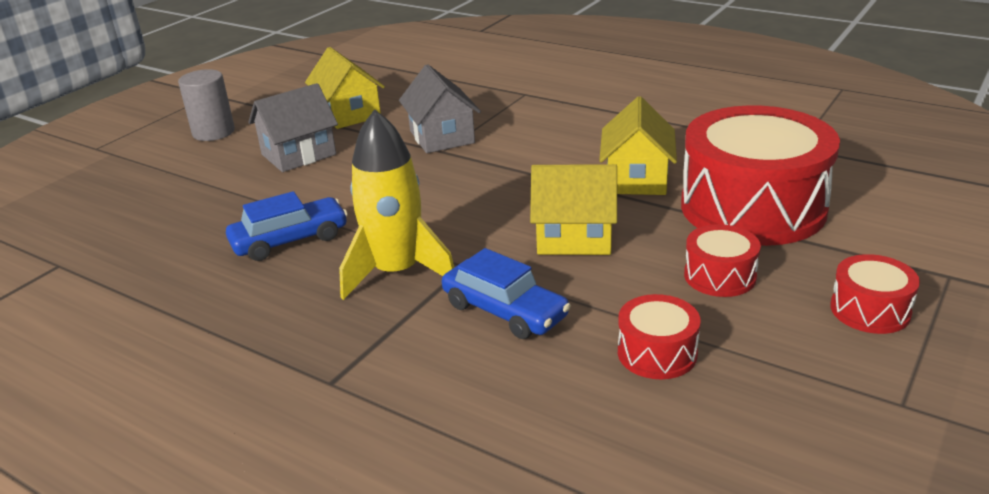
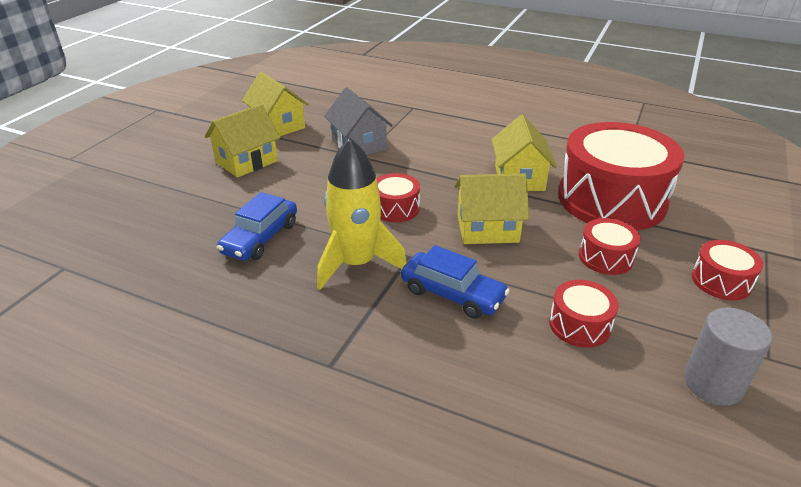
camera: 10 degrees left, 5 degrees up
(213, 132) = (169, 143): grey cylinder -> grey cylinder (713, 383)
(290, 240) = (260, 238): blue car -> blue car turned 150 degrees clockwise
(298, 154) = (246, 161): grey house -> yellow house
(464, 211) = (395, 208): none -> red drum

